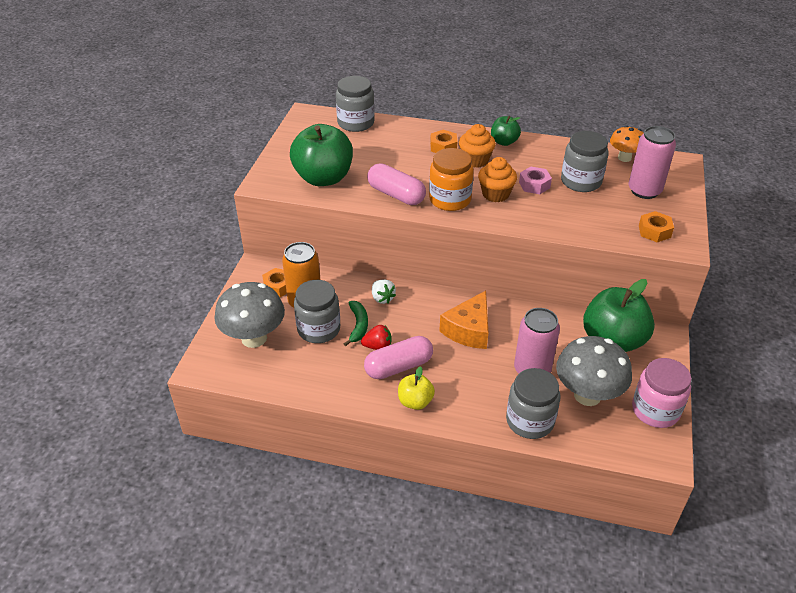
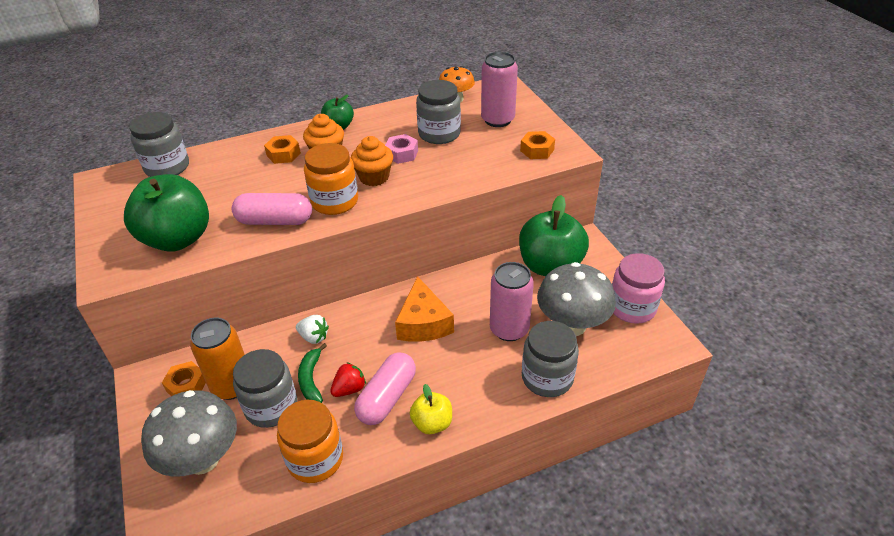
camera: 35 degrees left, 0 degrees up
(320, 378) = (315, 459): none -> orange jar
(358, 325) = (311, 379): green banana -> green banana turned 150 degrees counterclockwise

